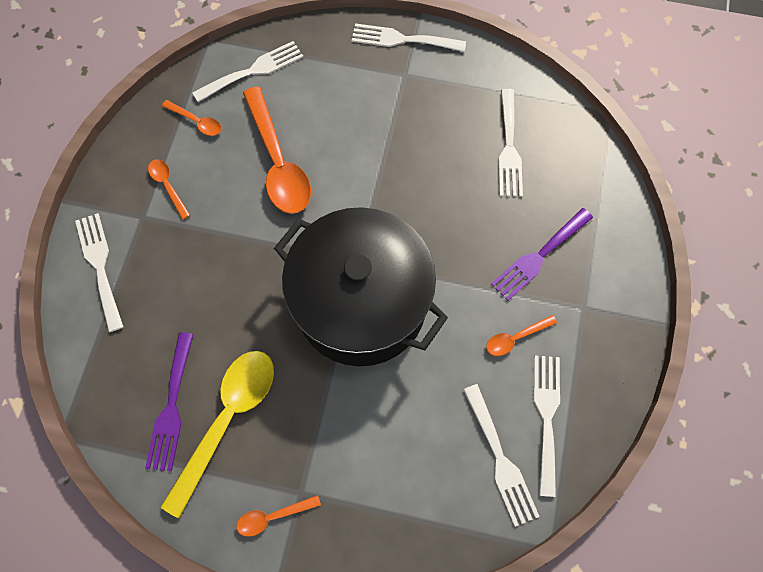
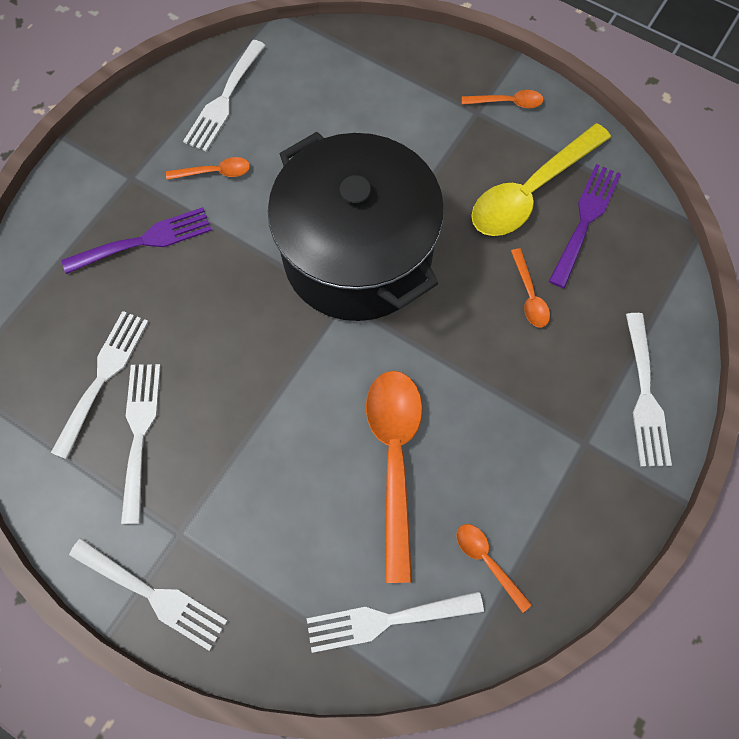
camera: 160 degrees left, 0 degrees up
(168, 185) = (545, 475): orange spoon -> orange spoon (529, 295)
(500, 459) = (284, 81): white fork -> white fork (140, 433)

